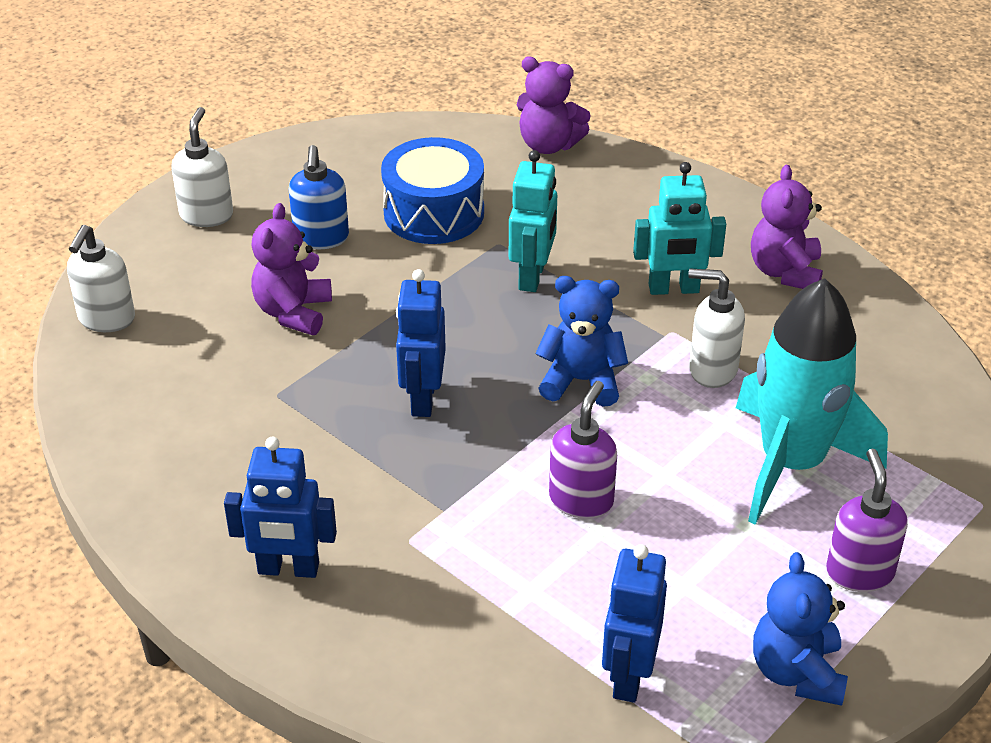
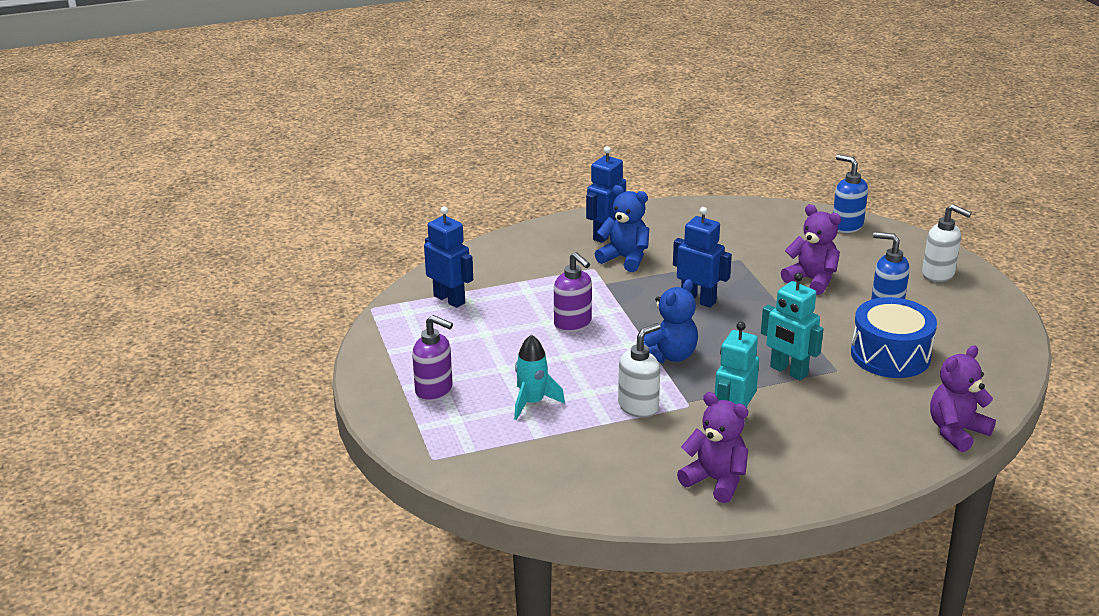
camera: 120 degrees right, 10 degrees down
(106, 319) = (846, 226): white soap dispenser -> blue soap dispenser
(791, 464) = (532, 402): turquoise rocket -> turquoise rocket, size x0.50
(797, 672) = (399, 345): blue teddy bear -> blue teddy bear (625, 258)

